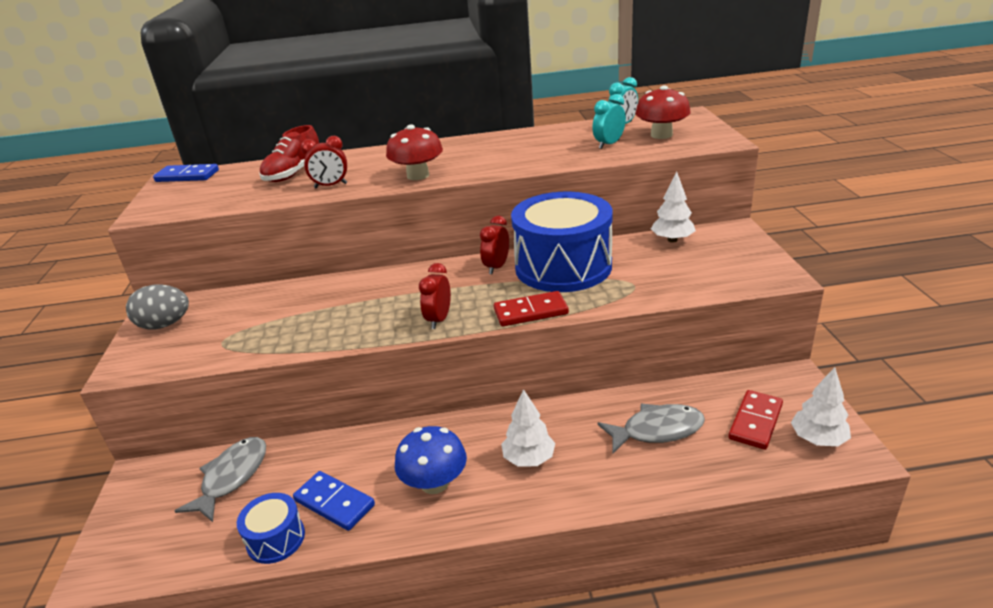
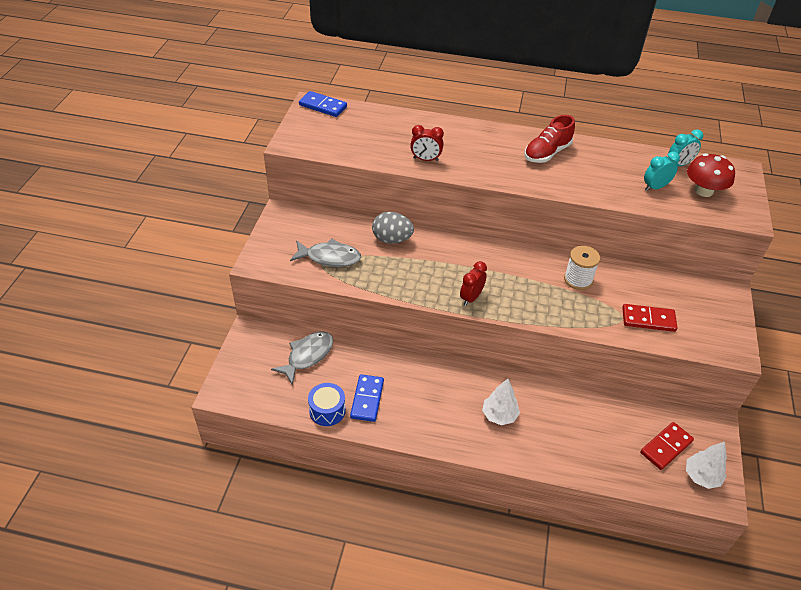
camera: 15 degrees right, 15 degrees up
(165, 325) = (286, 232): grey egg -> grey egg (392, 239)
(294, 173) = (401, 133): red shoe -> red shoe (547, 153)
(334, 503) = (367, 399): blue domino -> blue domino turned 45 degrees clockwise
(418, 175) = (493, 171): red mushroom -> none
(434, 483) = (433, 409): blue mushroom -> none
(497, 267) = (529, 261): red clock -> none
(531, 312) = (537, 315): red domino -> red domino (648, 320)
(563, 266) = (578, 279): blue drum -> white spool
(657, 430) = (594, 427): grey fish -> grey fish (329, 257)
(672, 240) = (673, 283): white tree -> none

